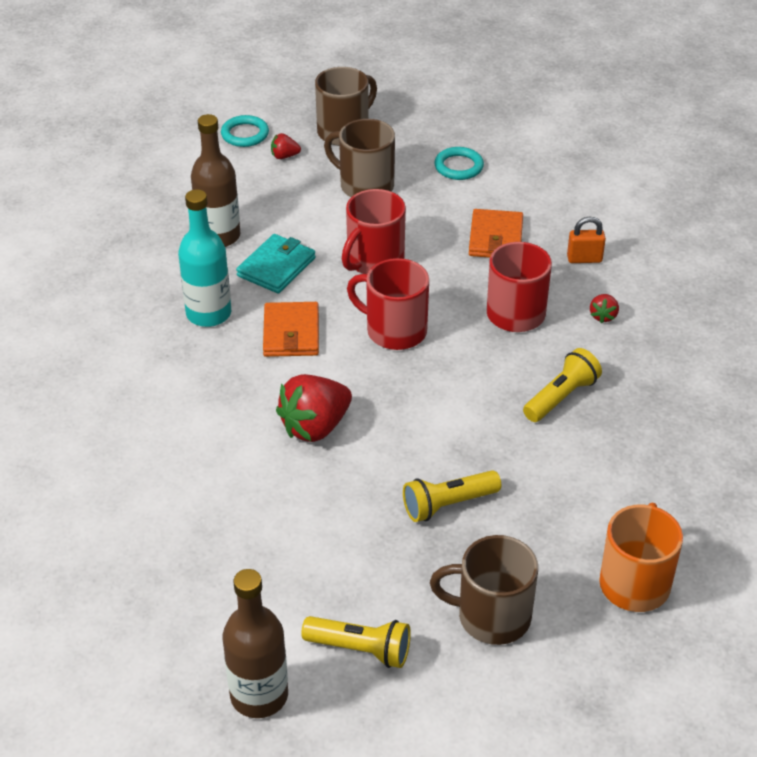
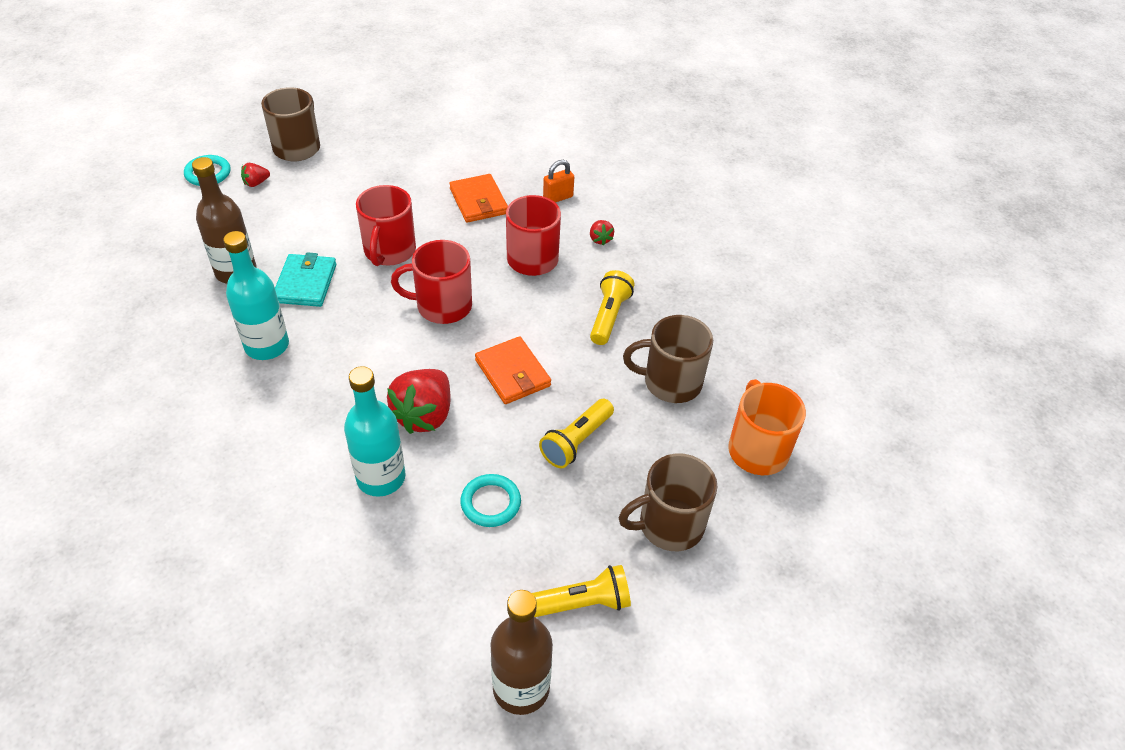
camera: 30 degrees left, 5 degrees up
(242, 468) = (381, 478): none -> turquoise bottle
(291, 333) = (353, 338): orange wallet -> orange wallet (512, 373)
(365, 185) = (343, 189): brown mug -> brown mug (670, 382)
(458, 166) = (413, 151): turquoise ring -> turquoise ring (490, 503)

